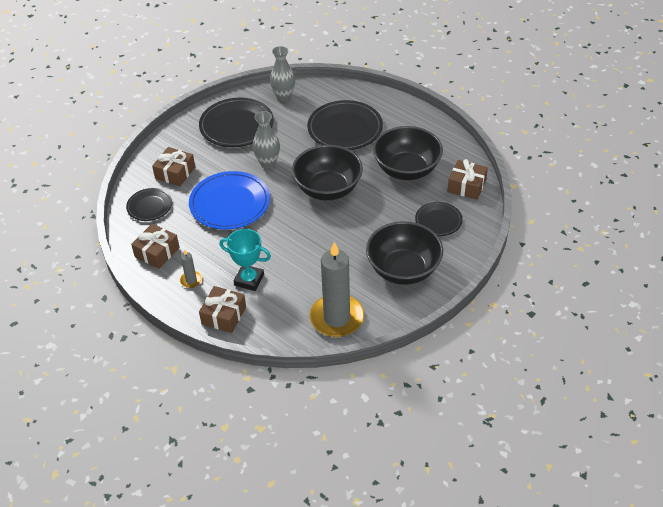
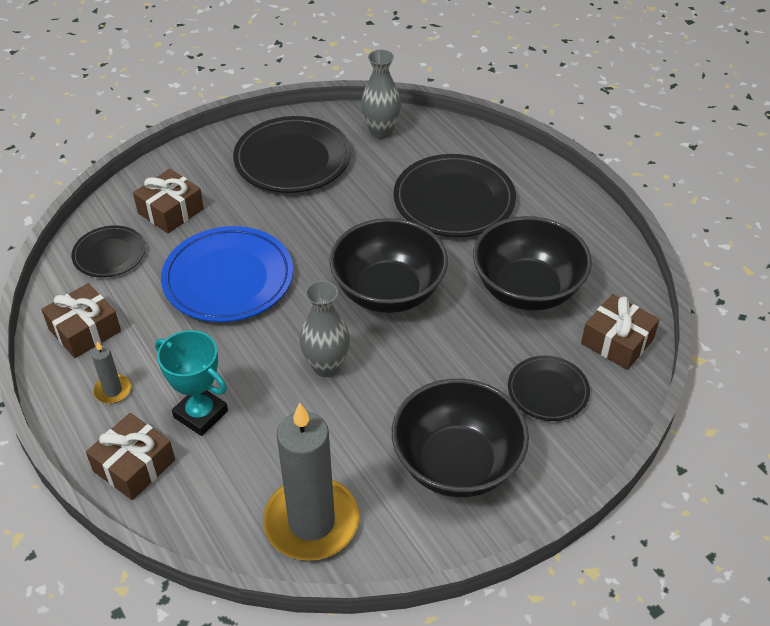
camera: 15 degrees right, 0 degrees up
(268, 163) = (313, 228): grey vase -> grey vase (326, 366)

